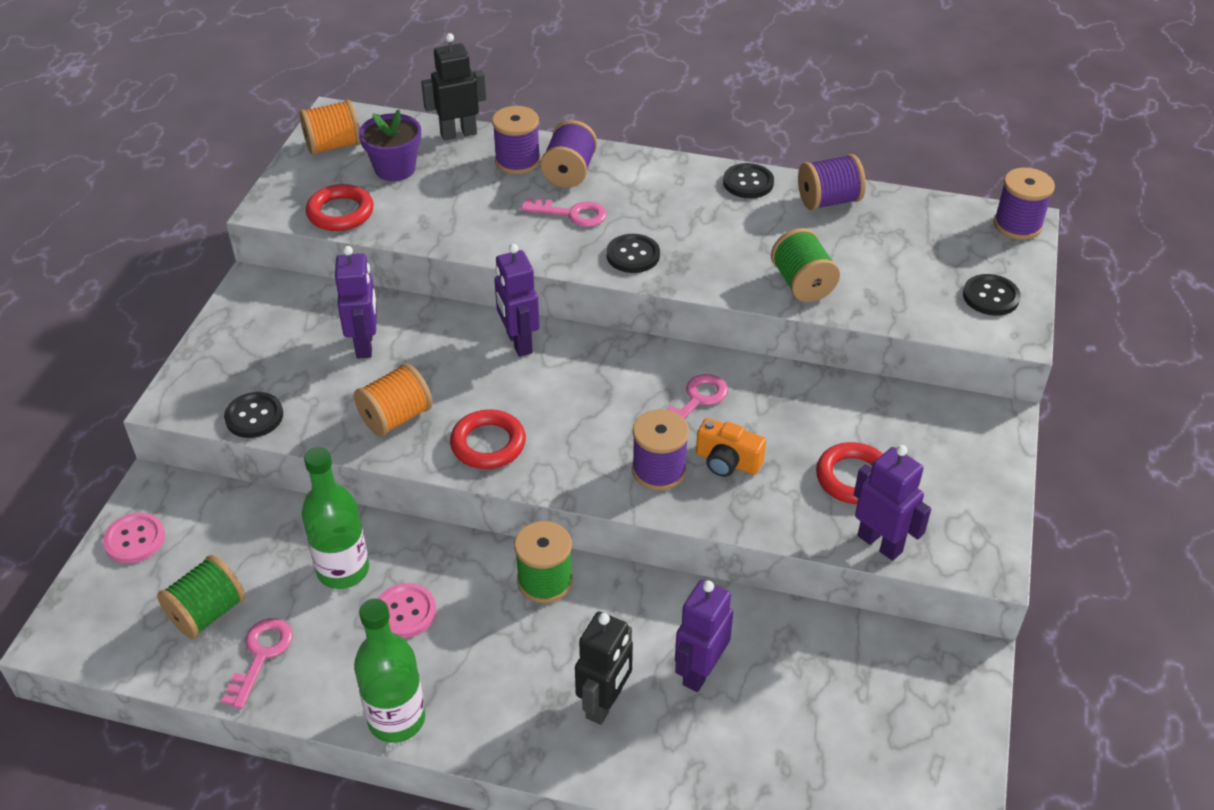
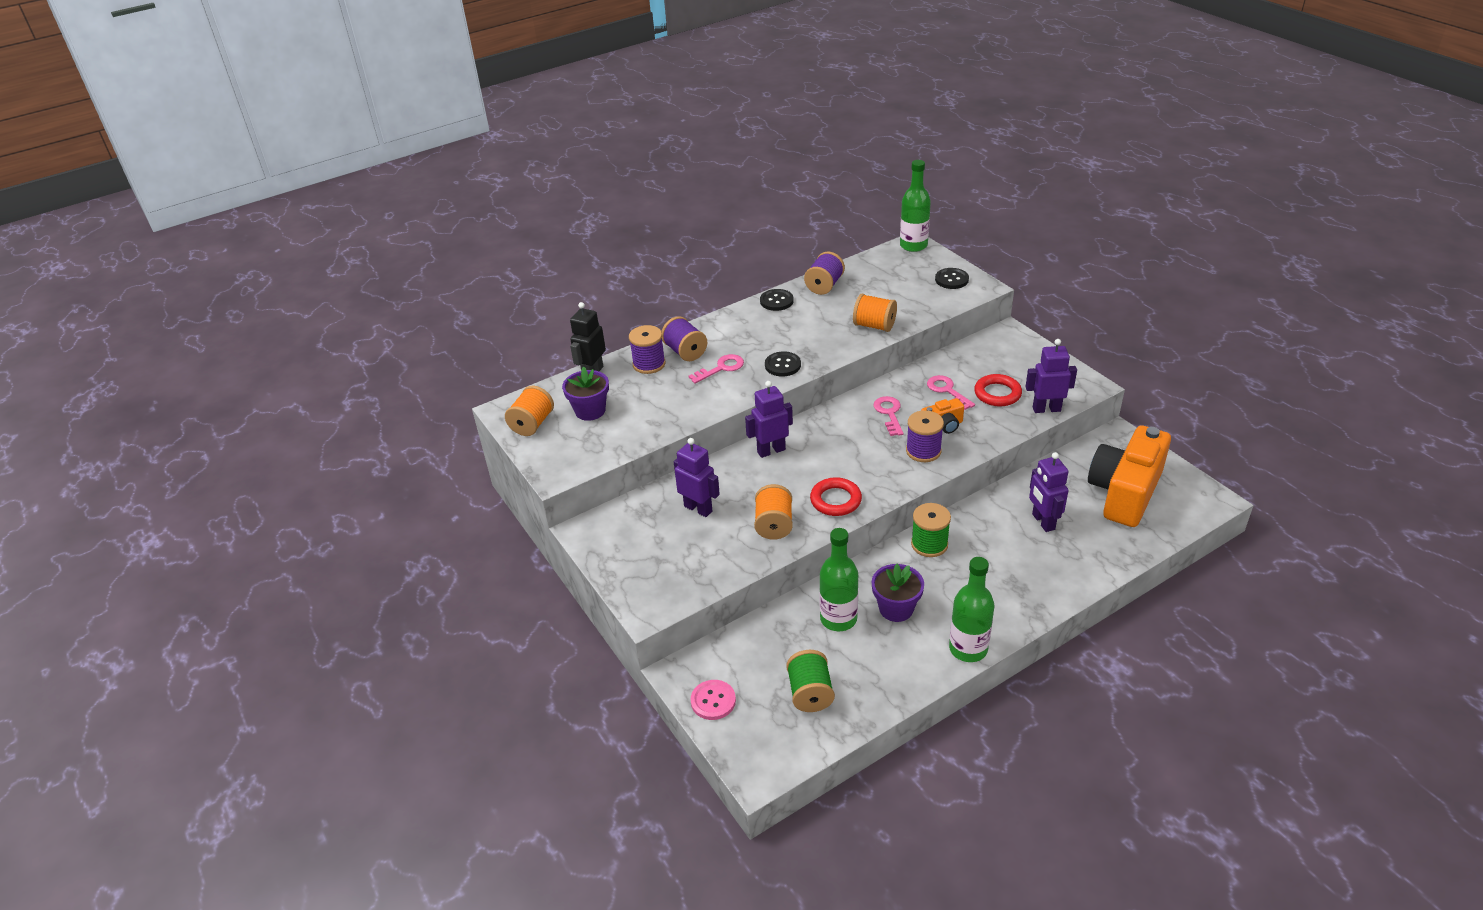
camera: 45 degrees left, 5 degrees down
(254, 417) = (703, 582): black button -> none
(261, 656) = (867, 684): pink key -> pink key (947, 391)
(340, 213) = (601, 450): red ring -> none
(405, 612) = (896, 608): pink button -> purple flower pot
(518, 343) = (771, 450): purple robot -> purple robot turned 135 degrees clockwise
(604, 704) = (1032, 565): black robot -> none
(802, 284) = (874, 326): green spool -> orange spool
(853, 731) = (1124, 492): none -> orange camera
(1017, 225) = (913, 245): purple spool -> green bottle

